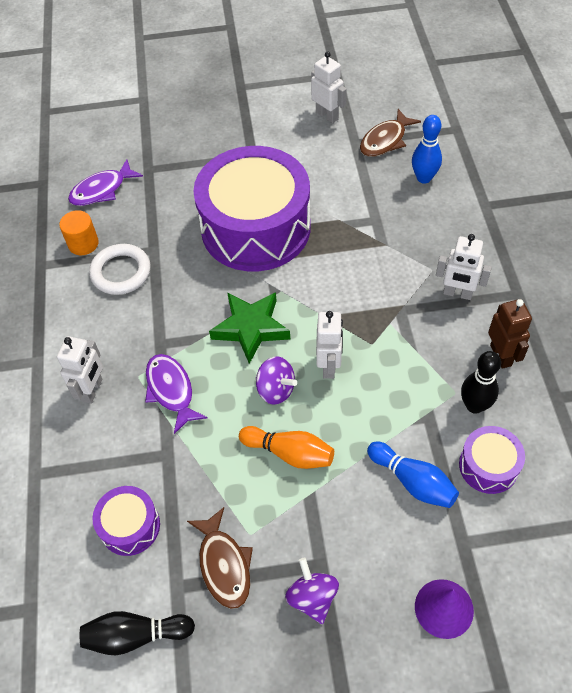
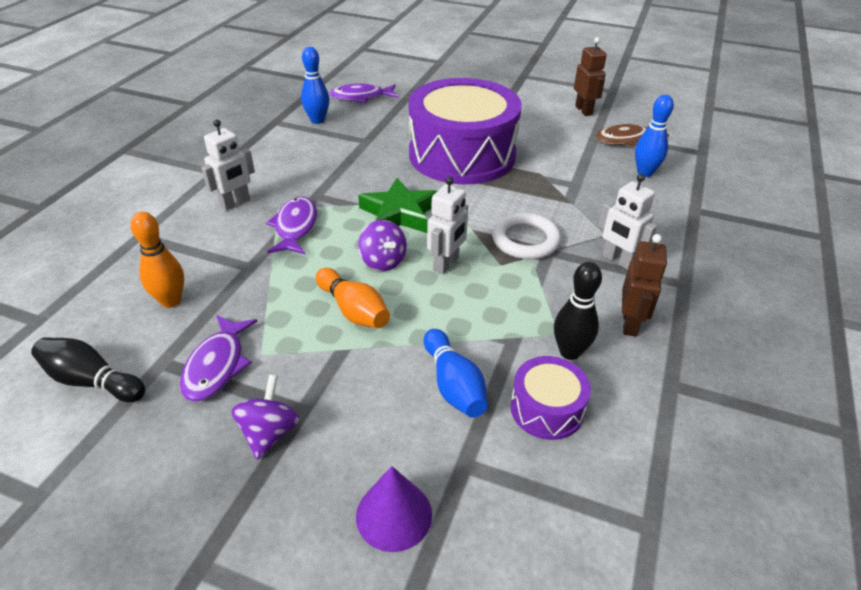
camera: 25 degrees right, 15 degrees down
(83, 244) = (317, 120): orange cylinder -> blue bowling pin
(121, 272) = (329, 144): white ring -> white ring (525, 240)
(130, 526) = (171, 301): purple drum -> orange bowling pin
(224, 564) = (217, 366): brown fish -> purple fish
(327, 115) = (584, 110): white robot -> brown robot

